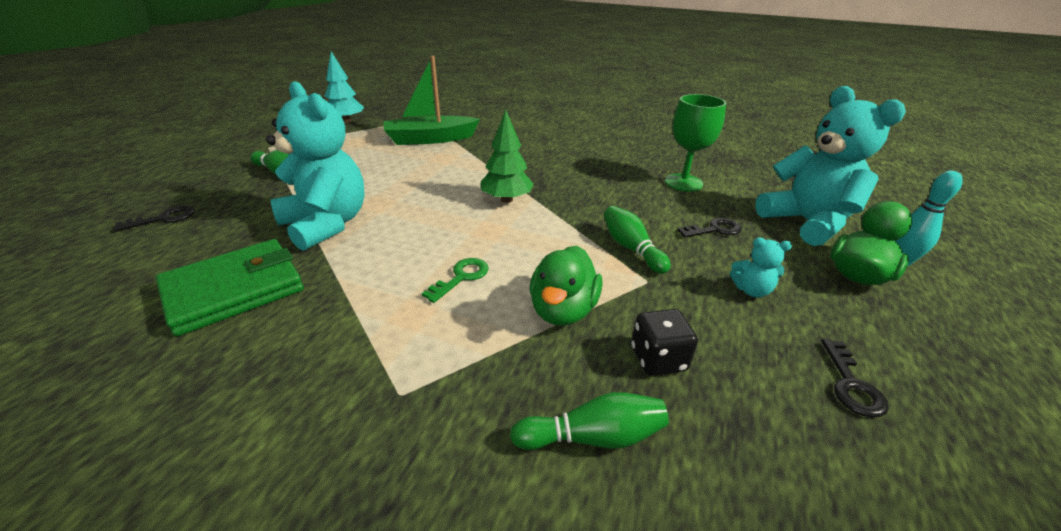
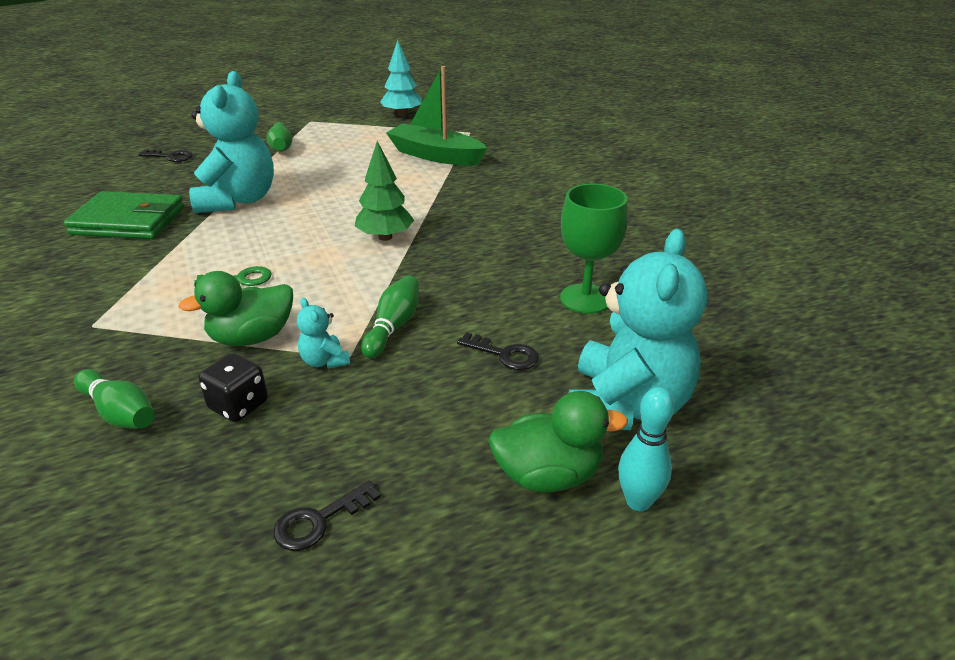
camera: 45 degrees right, 0 degrees up
(751, 290) = (411, 416): turquoise teddy bear -> turquoise teddy bear (324, 361)

